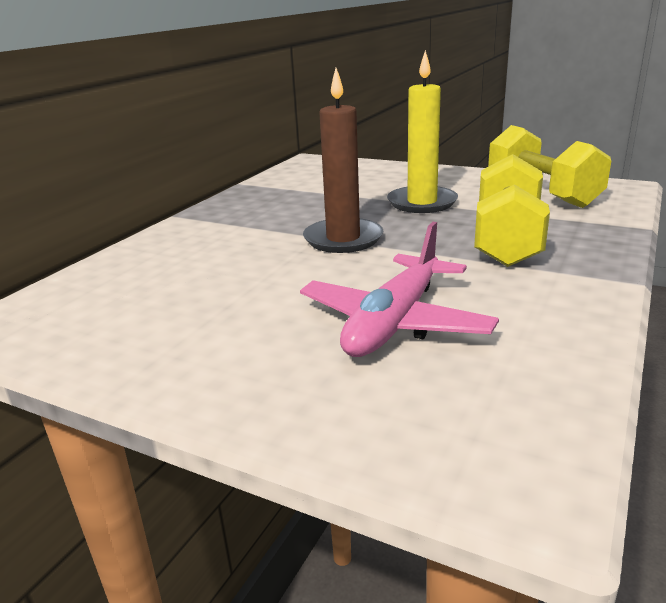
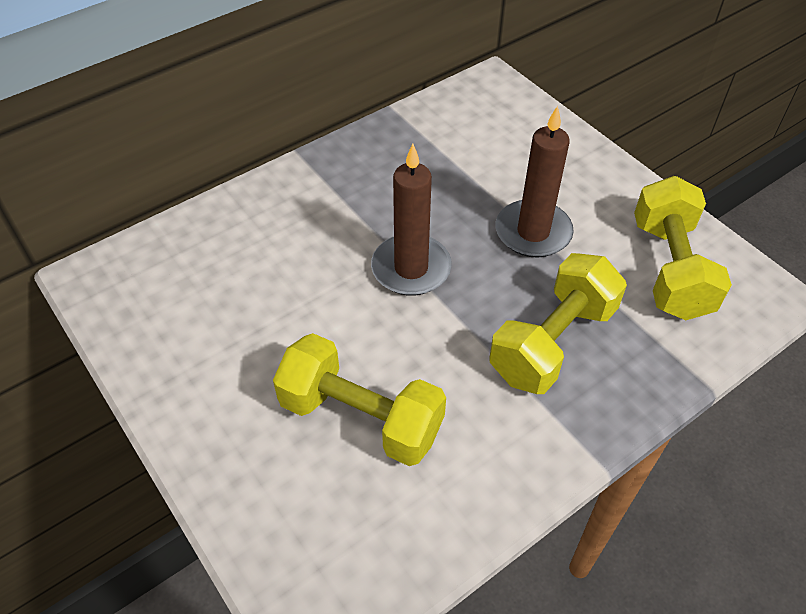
camera: 25 degrees right, 25 degrees up
(394, 322) = (361, 418): pink plane -> yellow dumbbell
(422, 203) = (533, 232): yellow candle -> brown candle

